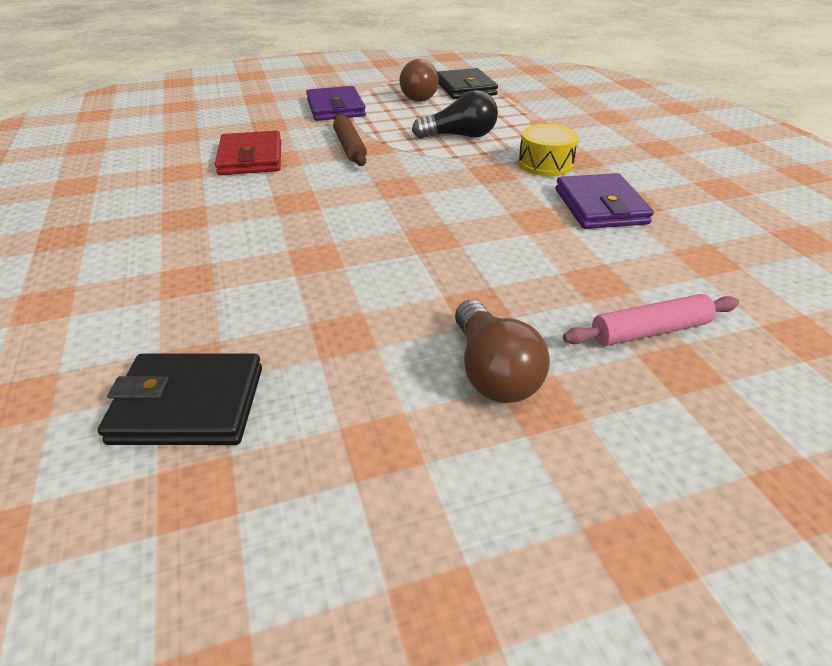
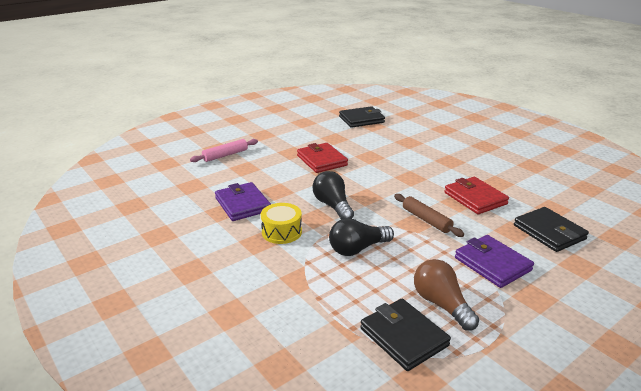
camera: 160 degrees right, 10 degrees down
(234, 118) = (549, 232): none -> black wallet
(422, 266) = (321, 160): none -> red wallet
(458, 182) = (333, 206): none -> black light bulb
(493, 372) = (279, 138): brown light bulb -> none

